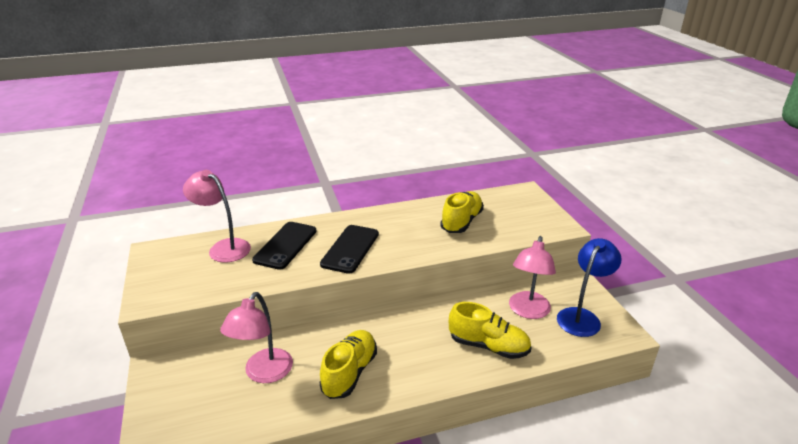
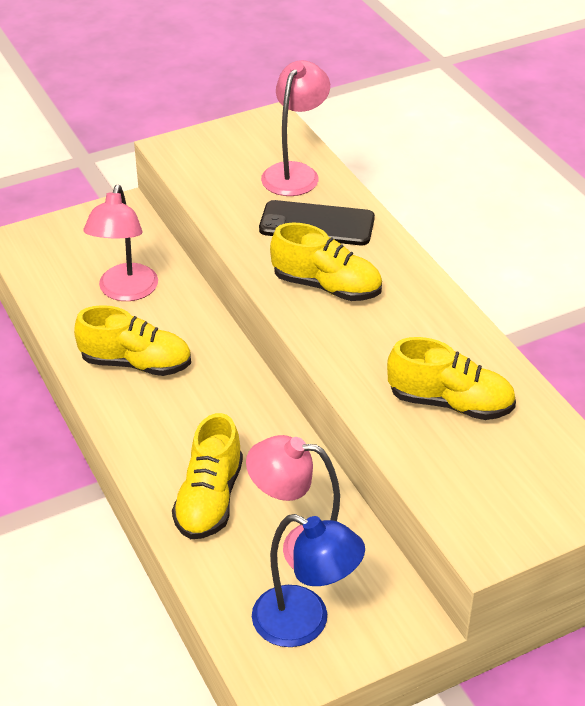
camera: 80 degrees right, 10 degrees up
(264, 373) = (125, 291): pink lamp -> pink lamp turned 90 degrees counterclockwise
(350, 249) = (326, 287): black phone -> yellow shoe

